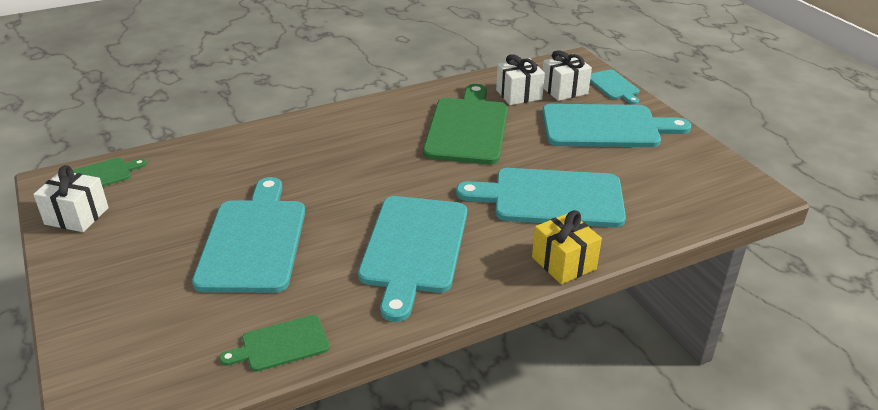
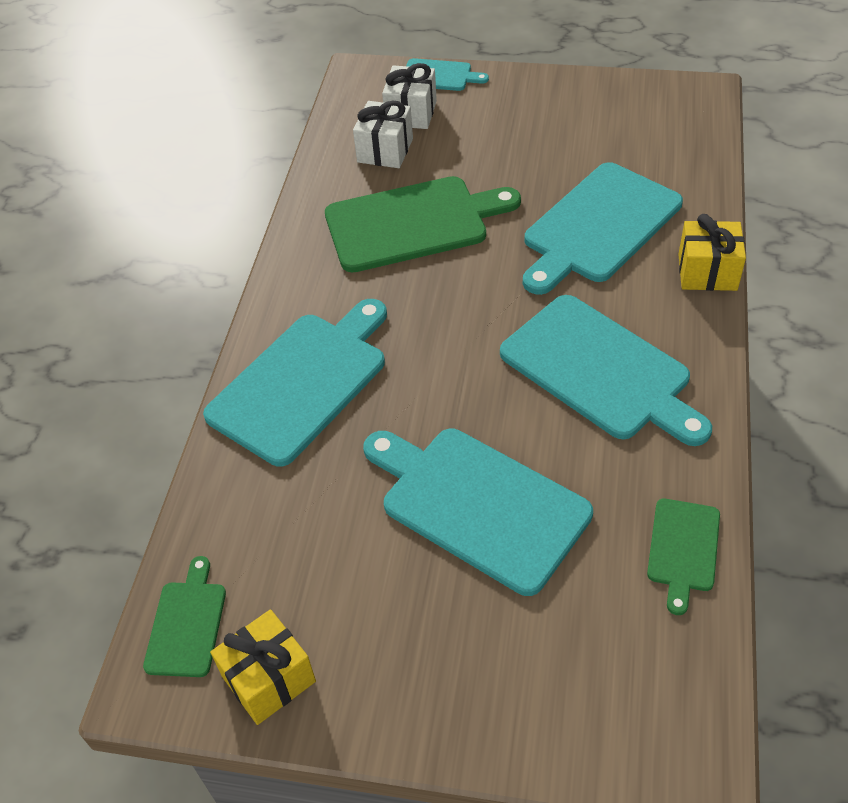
camera: 50 degrees left, 15 degrees up
(77, 216) = (269, 679): white gift -> yellow gift
(467, 128) = (413, 223): green cutting board -> green cutting board turned 120 degrees clockwise
(606, 127) = (510, 123): turquoise cutting board -> turquoise cutting board (302, 382)

